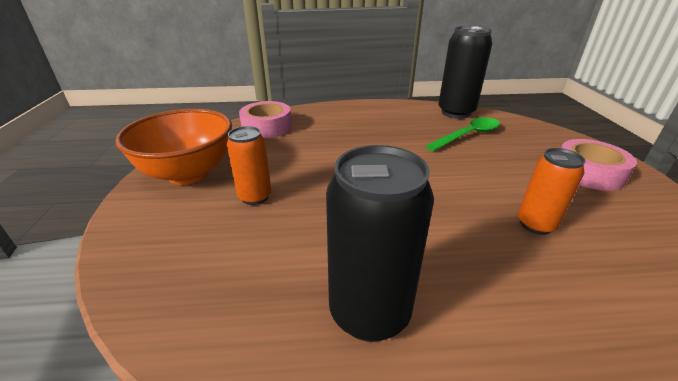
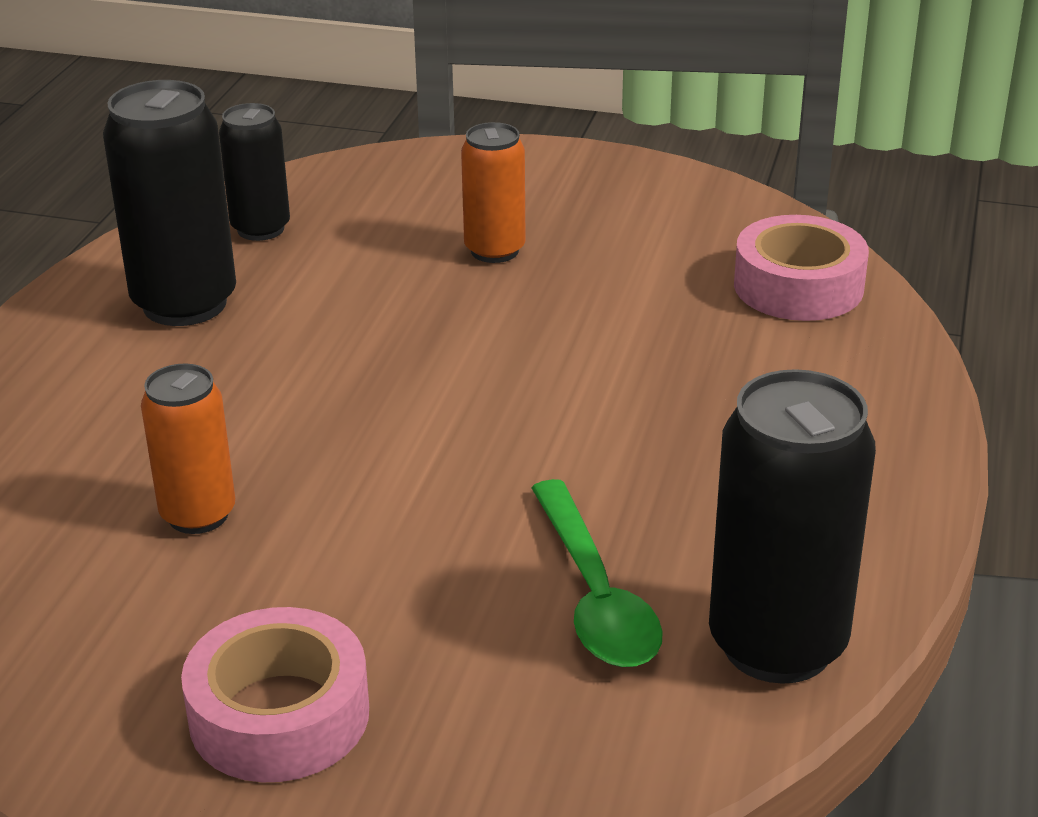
camera: 110 degrees right, 0 degrees up
(188, 173) = (615, 196): orange bowl -> none
(245, 311) = (260, 229): none -> black can

